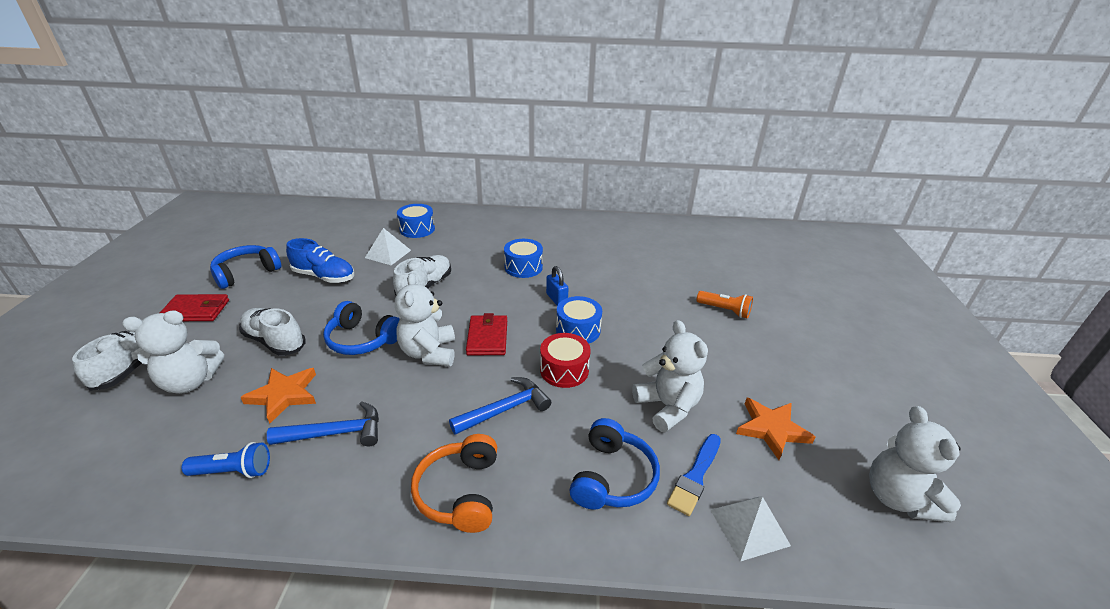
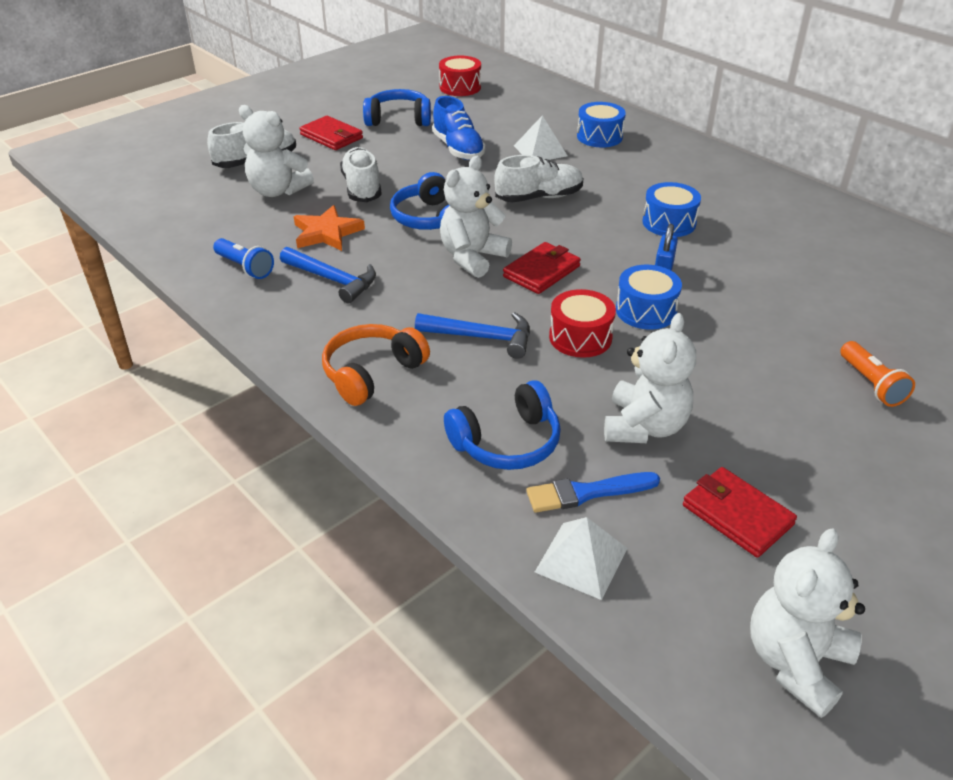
camera: 45 degrees right, 5 degrees up
(273, 230) = (460, 87): none -> red drum
(771, 429) = (737, 515): orange star -> red wallet

